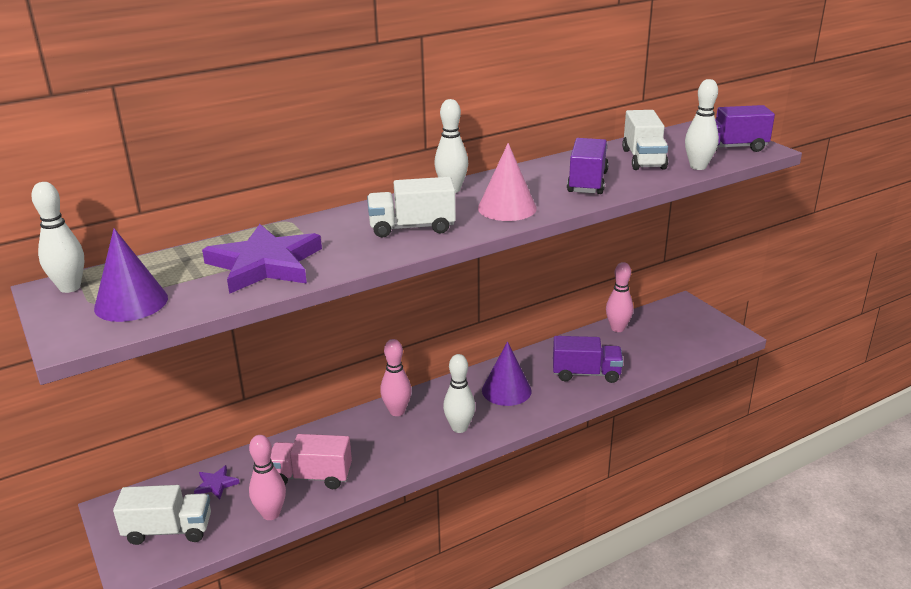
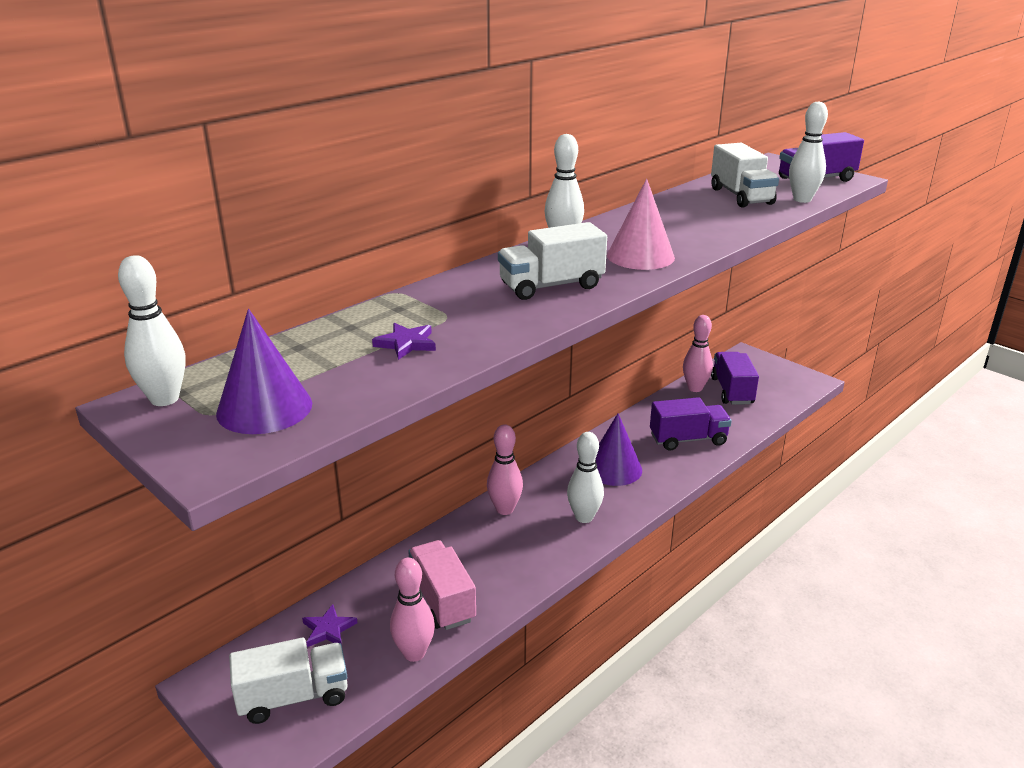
camera: 15 degrees left, 0 degrees up
(264, 264) = (406, 344): purple star -> purple star, size x0.43
(311, 476) = (442, 600): pink truck -> pink truck turned 75 degrees clockwise
(587, 182) = (704, 223): purple truck -> purple truck (732, 391)

